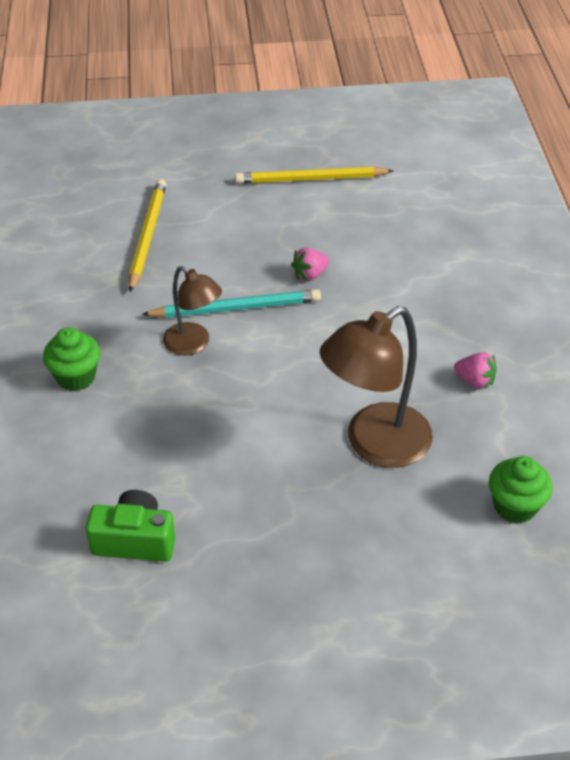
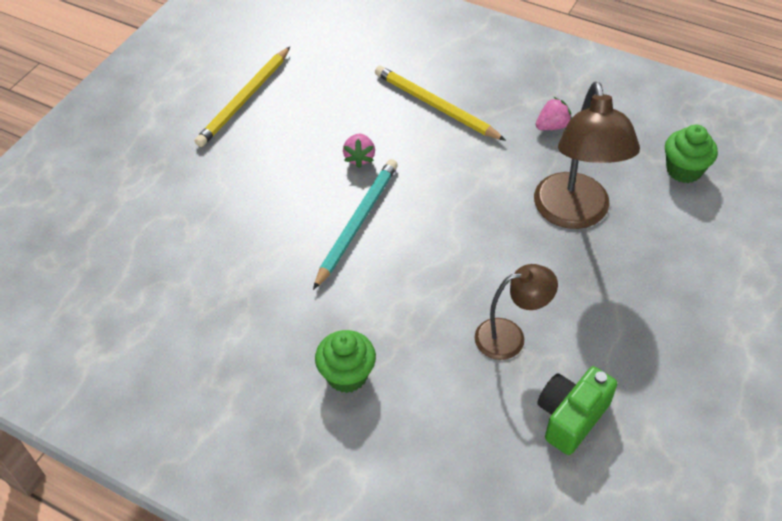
camera: 55 degrees left, 5 degrees up
(147, 236) = (209, 239): yellow pencil -> yellow pencil (435, 106)
(193, 344) = (376, 272): brown lamp -> brown lamp (510, 336)

